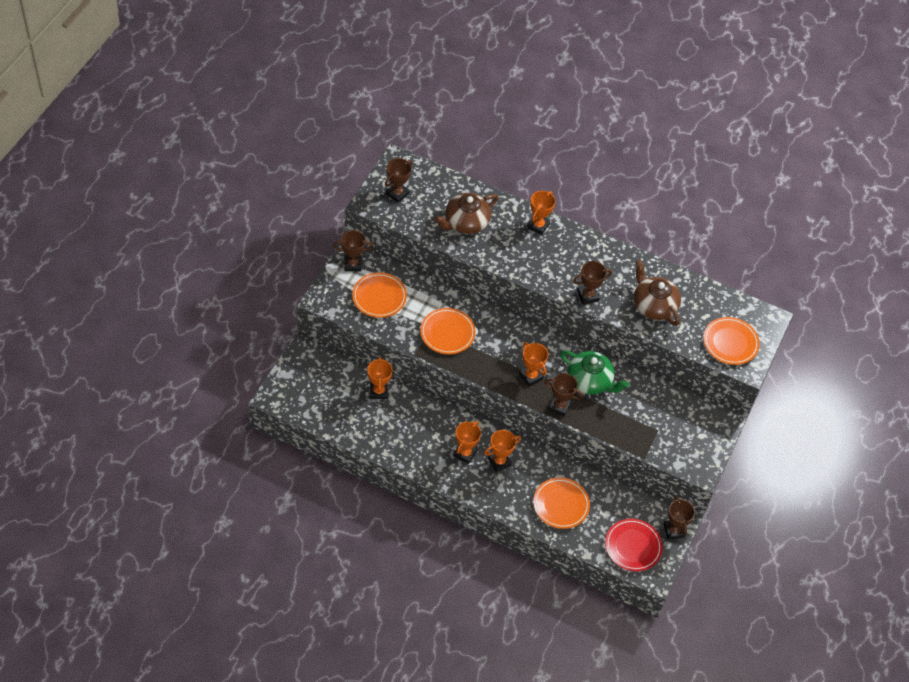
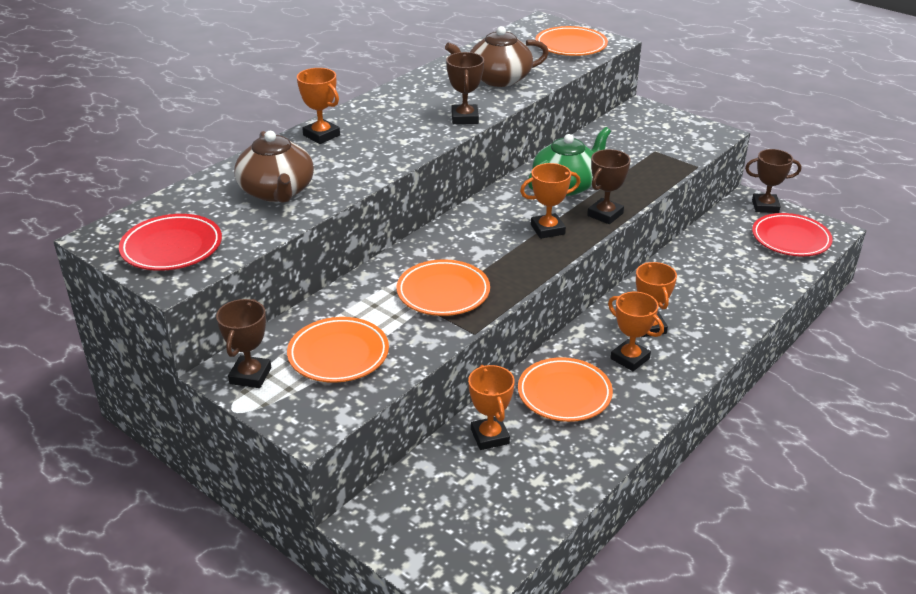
camera: 70 degrees left, 20 degrees down
(378, 391) = (489, 436): orange trophy -> orange trophy turned 60 degrees clockwise
(397, 193) = (172, 247): brown trophy -> red plate
(561, 505) = (726, 284): orange plate -> orange plate (564, 394)

